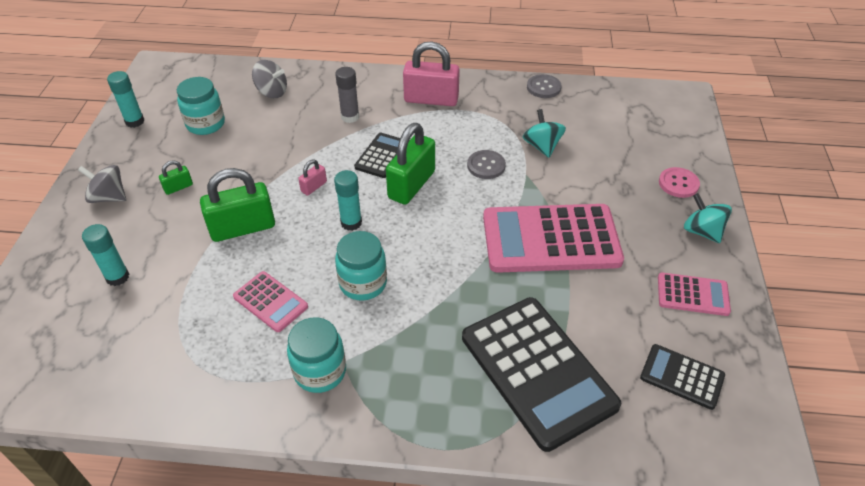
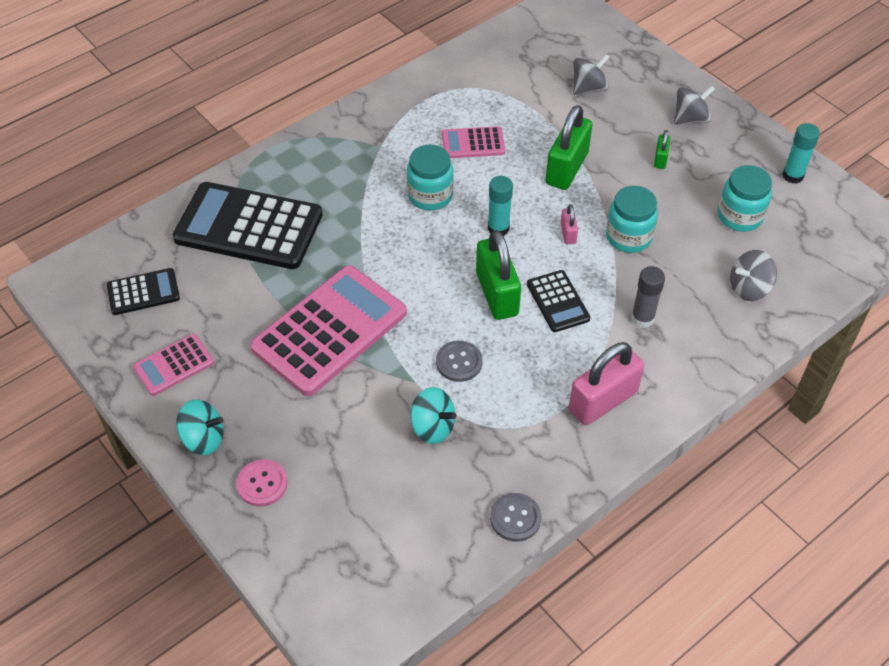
camera: 135 degrees right, 5 degrees up
(117, 277) = (589, 88): turquoise glue stick -> grey spinning top
(320, 371) = (387, 133): turquoise jar -> turquoise jar (628, 237)

